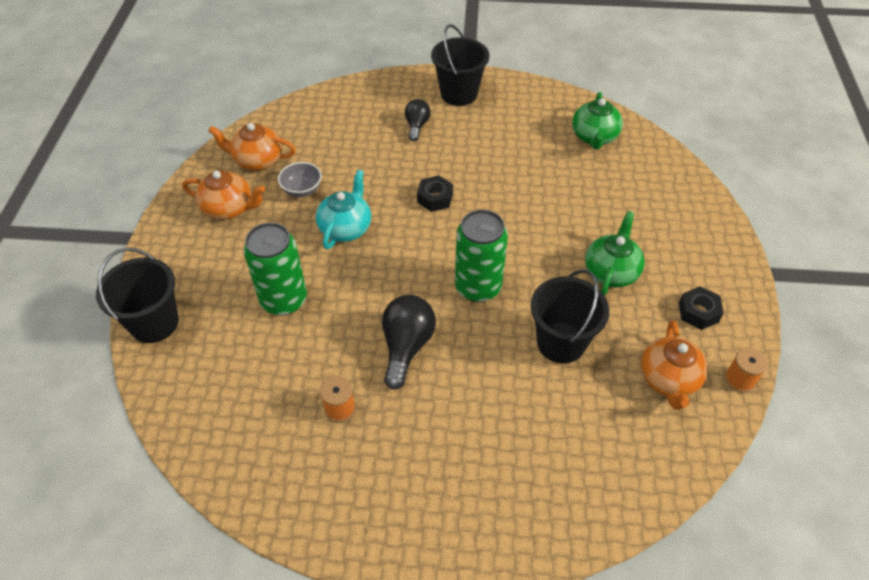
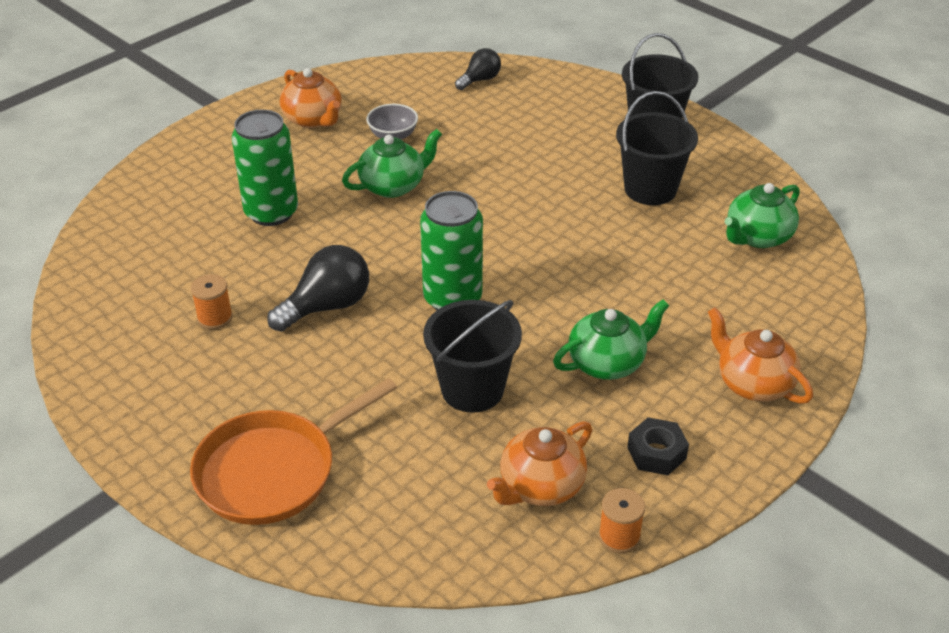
camera: 40 degrees right, 10 degrees down
(154, 323) = (155, 173): black bucket -> black bucket (650, 189)
(257, 160) = (384, 93): orange teapot -> orange teapot (753, 383)
(346, 228) = (393, 186): turquoise teapot -> green teapot
(417, 126) = (571, 135): black light bulb -> black light bulb (480, 80)
(435, 198) = (508, 204): black nut -> none
(512, 492) = (273, 470): none -> orange pan

